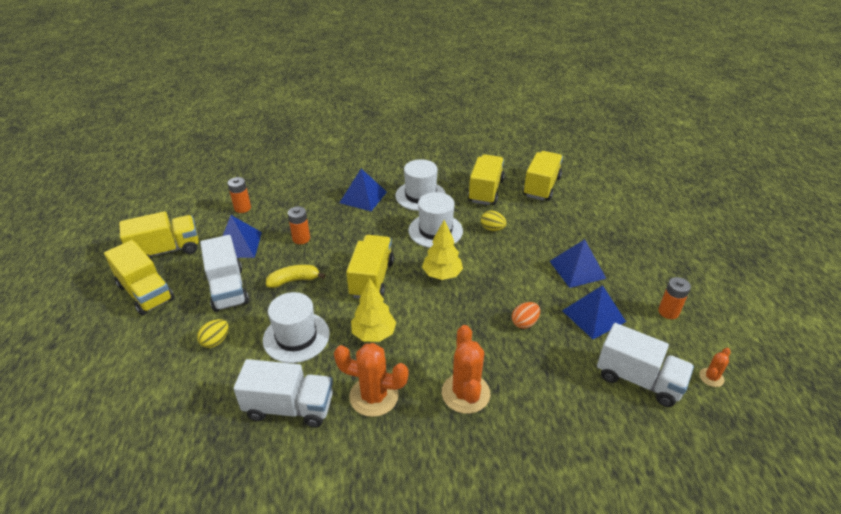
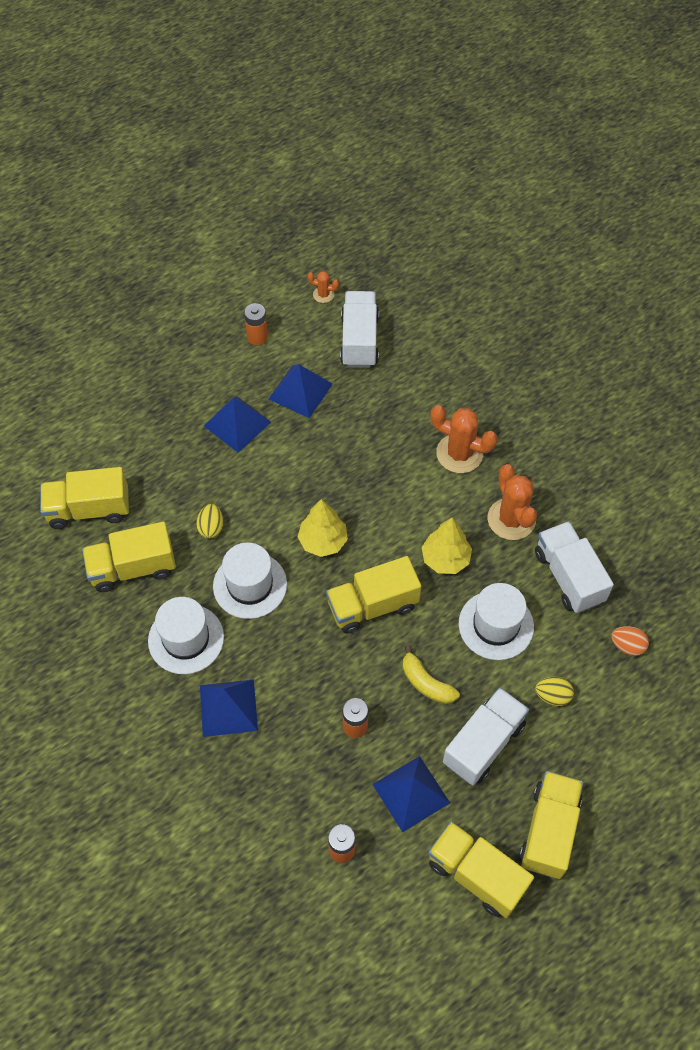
camera: 120 degrees left, 20 degrees up
(465, 393) = (459, 453): orange cactus -> orange cactus turned 60 degrees clockwise
(524, 323) = (346, 441): orange egg -> orange egg (627, 646)

